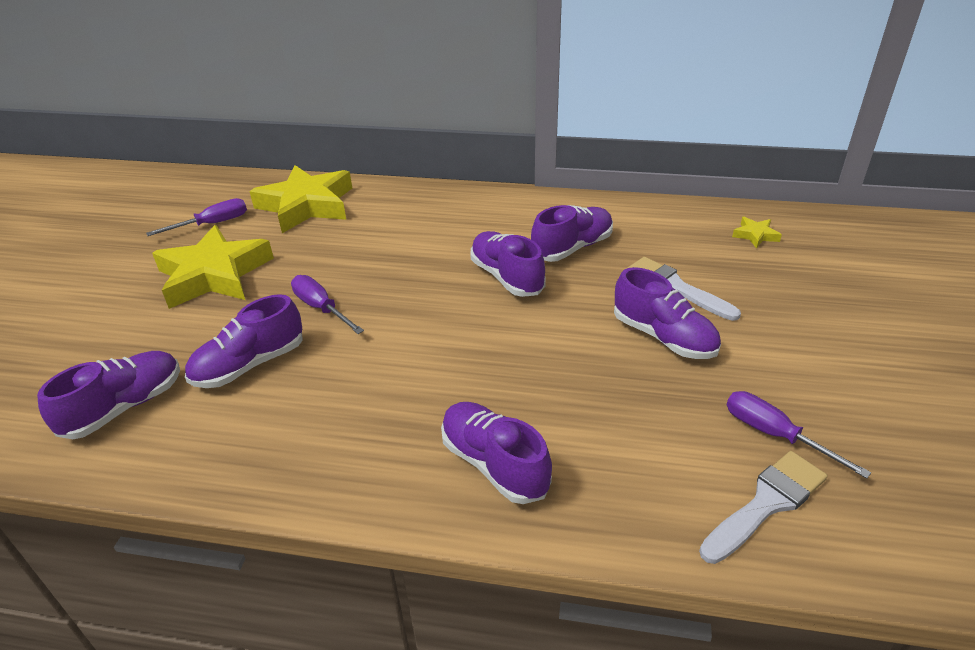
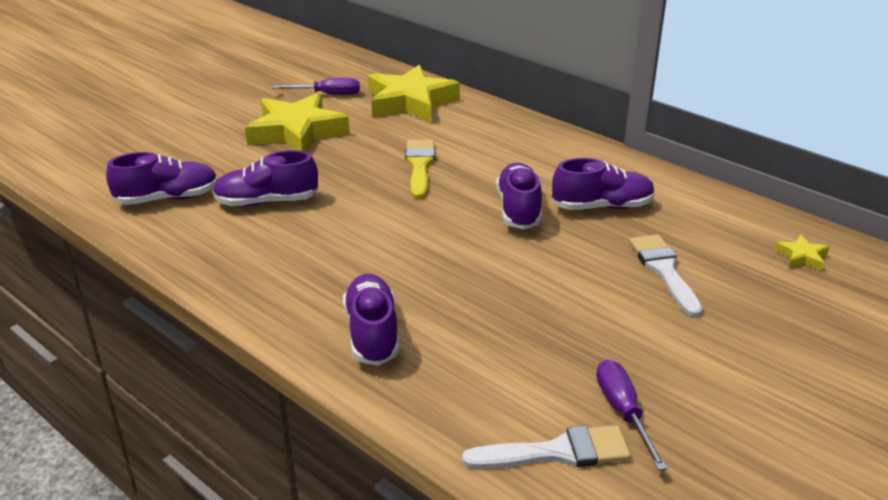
camera: 30 degrees right, 5 degrees down
(321, 308) = (350, 181): purple screwdriver -> none
(375, 267) = (419, 166): none -> yellow brush
(663, 337) = (607, 303): purple shoe -> none

